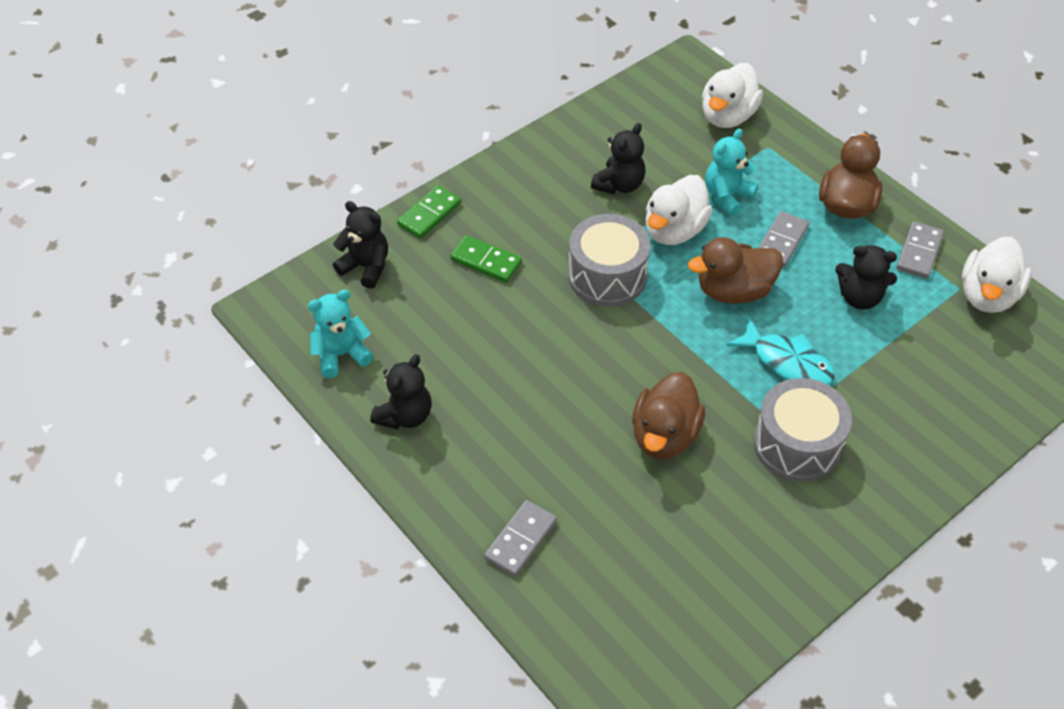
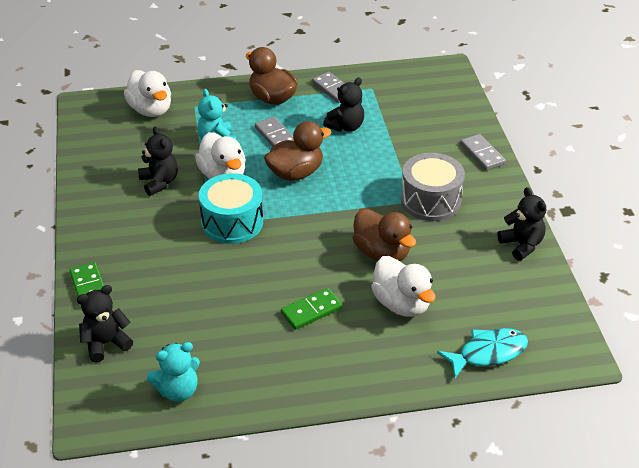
camera: 60 degrees left, 10 degrees down
(341, 355) = (178, 390): turquoise teddy bear -> turquoise teddy bear turned 120 degrees counterclockwise
(405, 415) = (264, 375): black teddy bear -> black teddy bear (521, 245)
(486, 261) = (163, 276): green domino -> green domino (311, 311)
(520, 540) = (412, 356): grey domino -> grey domino (482, 154)
(607, 276) = (232, 222): grey drum -> turquoise drum
(733, 291) = (296, 173): brown duck -> brown duck turned 135 degrees counterclockwise
(787, 362) = (368, 176): turquoise fish -> turquoise fish (488, 353)
(987, 295) = (385, 81): white duck -> white duck (402, 304)

